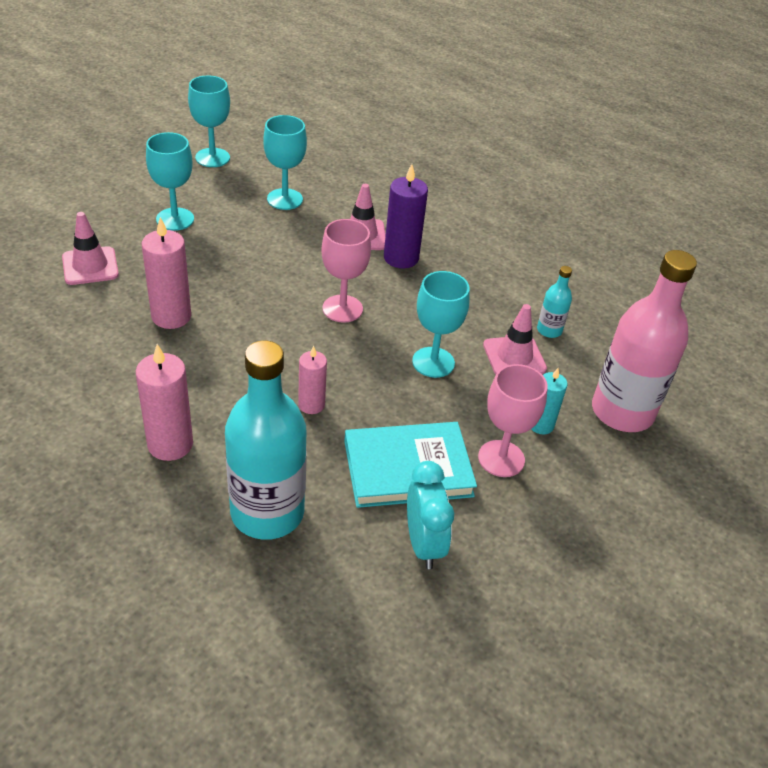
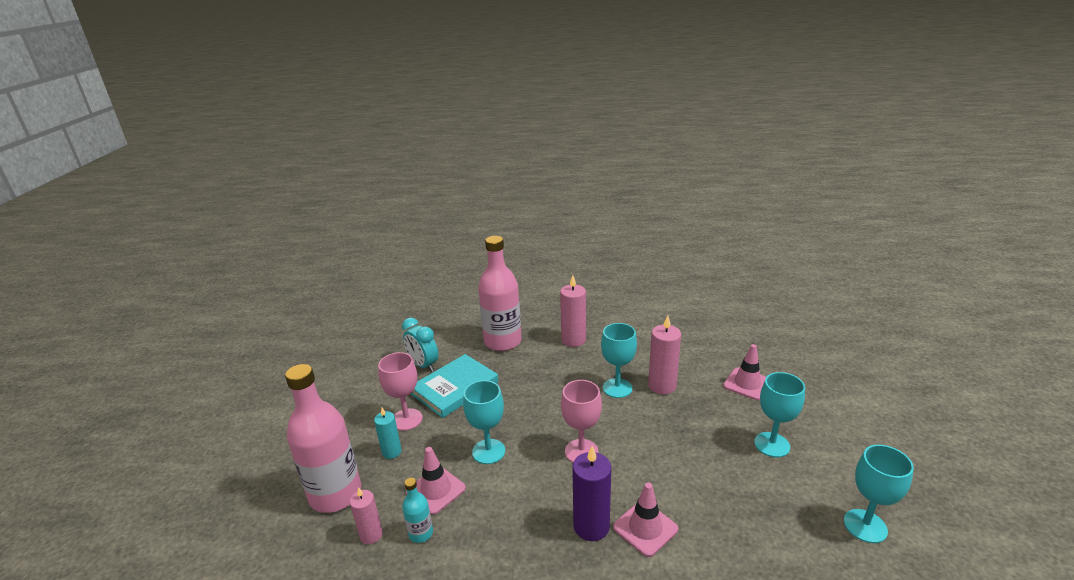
camera: 150 degrees right, 15 degrees down
(267, 512) = (502, 341): turquoise bottle -> pink bottle
(285, 199) = (746, 522): turquoise goblet -> turquoise goblet (617, 388)
(311, 405) = (533, 388): pink candle -> pink candle (371, 535)

